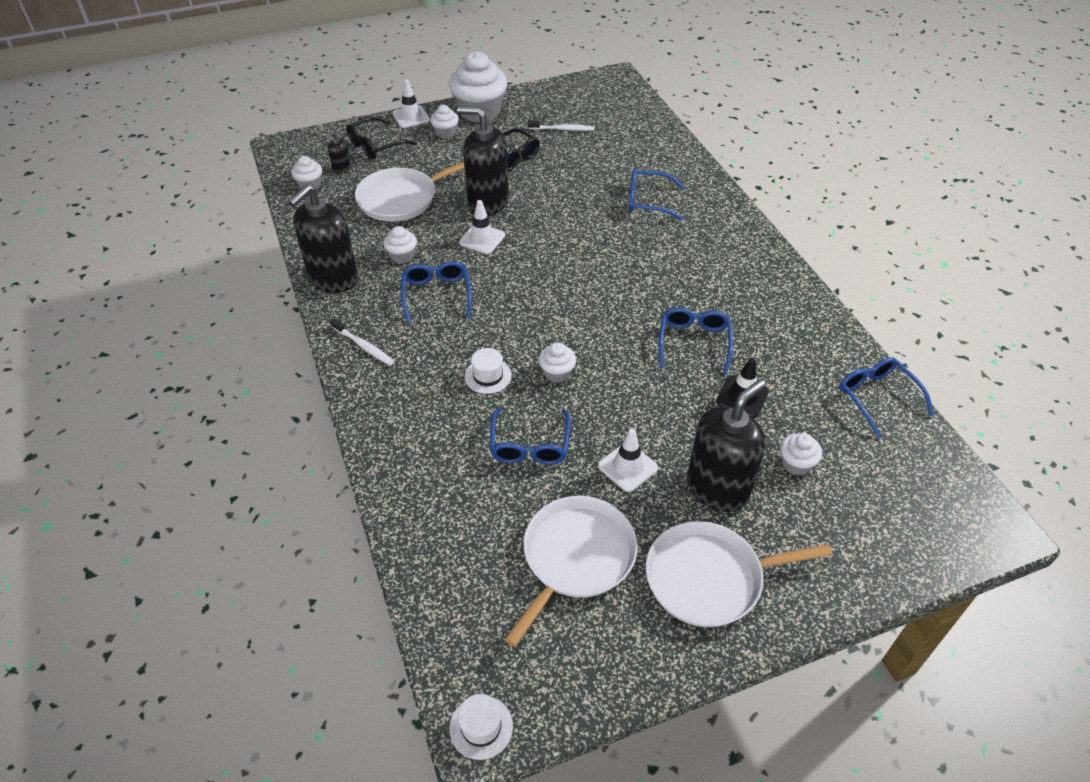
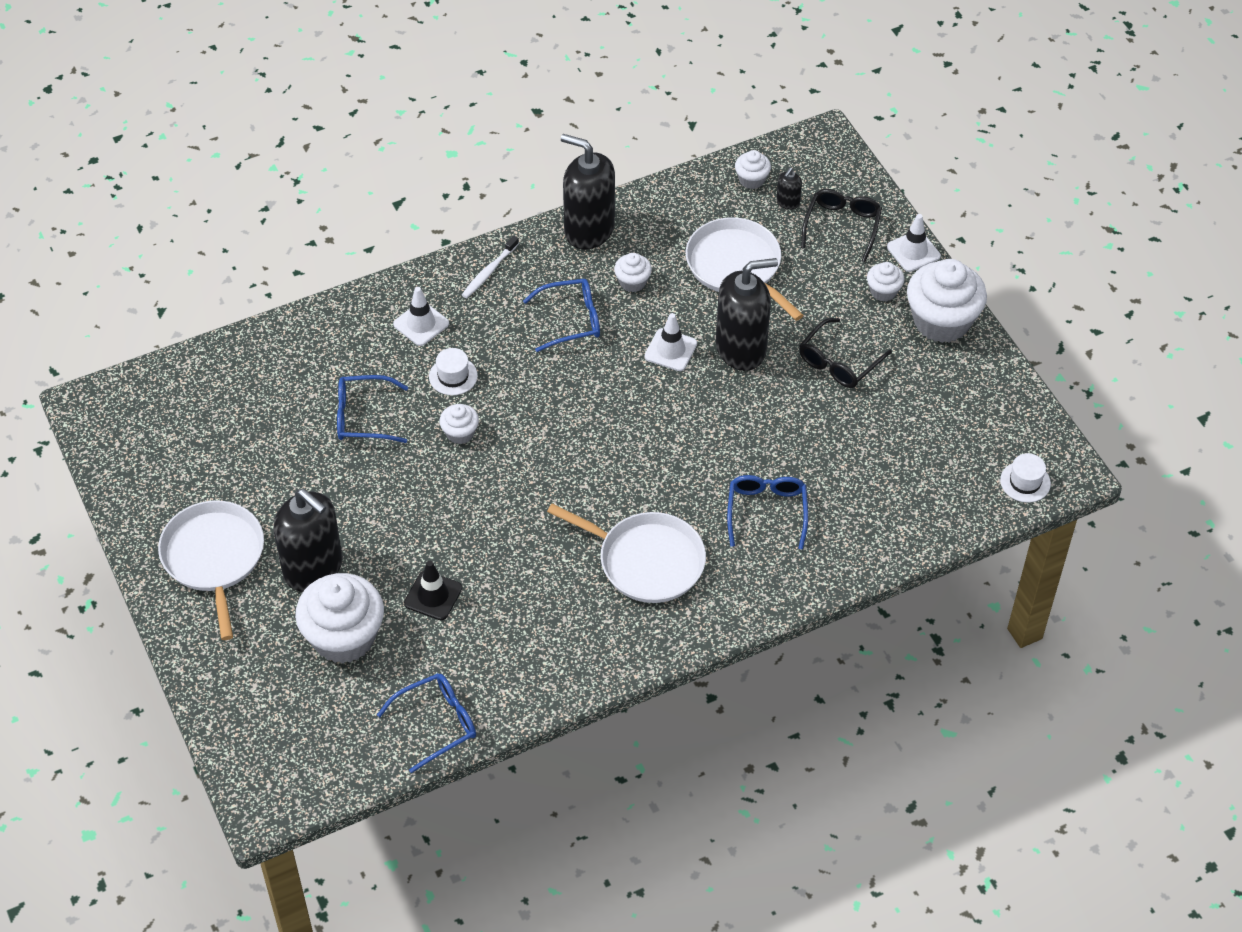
camera: 85 degrees right, 5 degrees up
(375, 145) = (842, 226): black glasses -> black glasses turned 60 degrees clockwise
(481, 727) = (89, 406): white hat -> white hat (1025, 482)
(487, 202) = (741, 349): black soap dispenser -> black soap dispenser turned 60 degrees clockwise
(563, 129) = (915, 415): white toothbrush -> none
(575, 558) = (237, 458): white pan -> white pan (646, 561)
(627, 467) = (338, 495): white traffic cone -> white traffic cone (421, 324)
(694, 342) = (513, 554): blue glasses -> none
(796, 464) = (344, 637): white cupcake -> white cupcake, size x2.09

